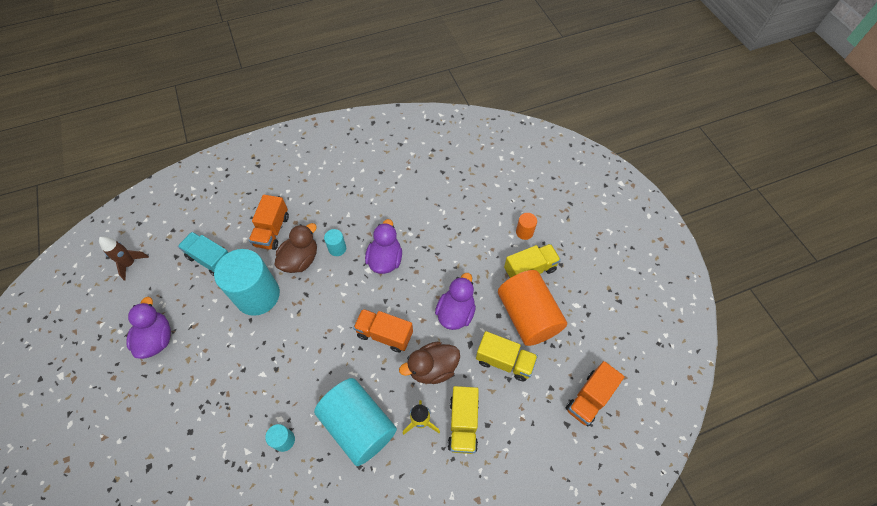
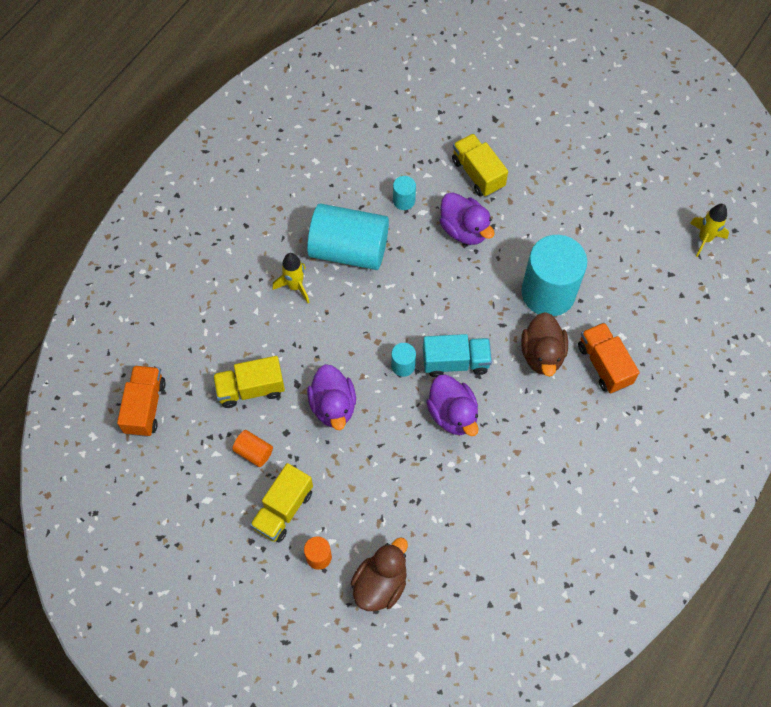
camera: 145 degrees right, 5 degrees up
(130, 264) = (704, 239): brown rocket -> yellow rocket
(157, 339) = (597, 199): purple duck -> purple duck (464, 230)
(211, 260) = (632, 294): turquoise truck -> turquoise truck (455, 362)
(337, 248) = (515, 392): turquoise cylinder -> turquoise cylinder (403, 365)
(384, 334) = (389, 338): orange truck -> none
(432, 368) = (317, 337): brown duck -> brown duck (380, 583)
(463, 423) = (255, 309): yellow truck -> yellow truck (477, 173)
(528, 316) = (254, 452): orange cylinder -> orange cylinder, size x0.43

